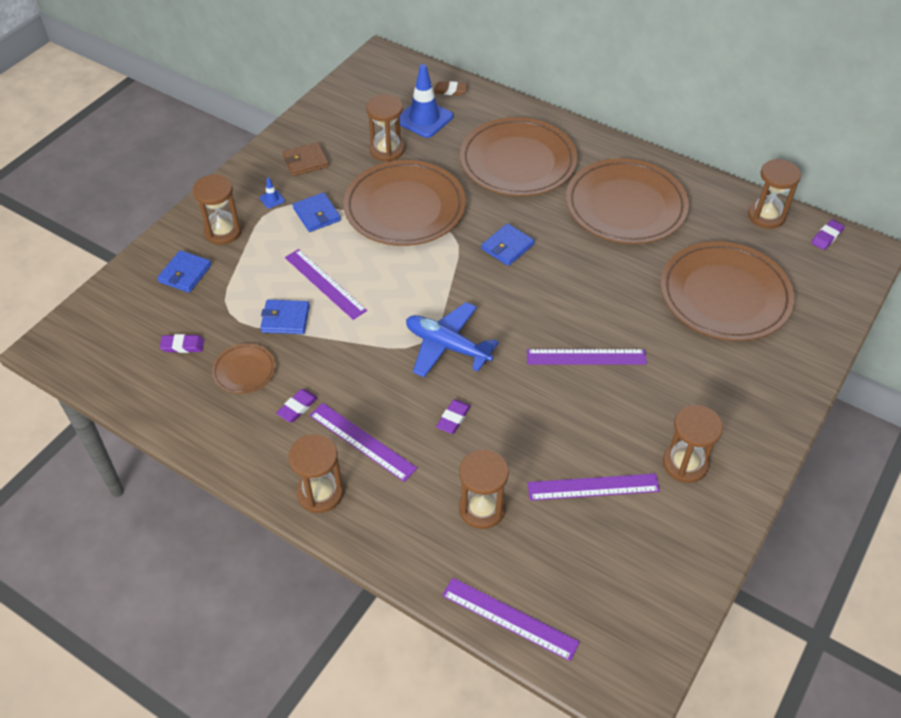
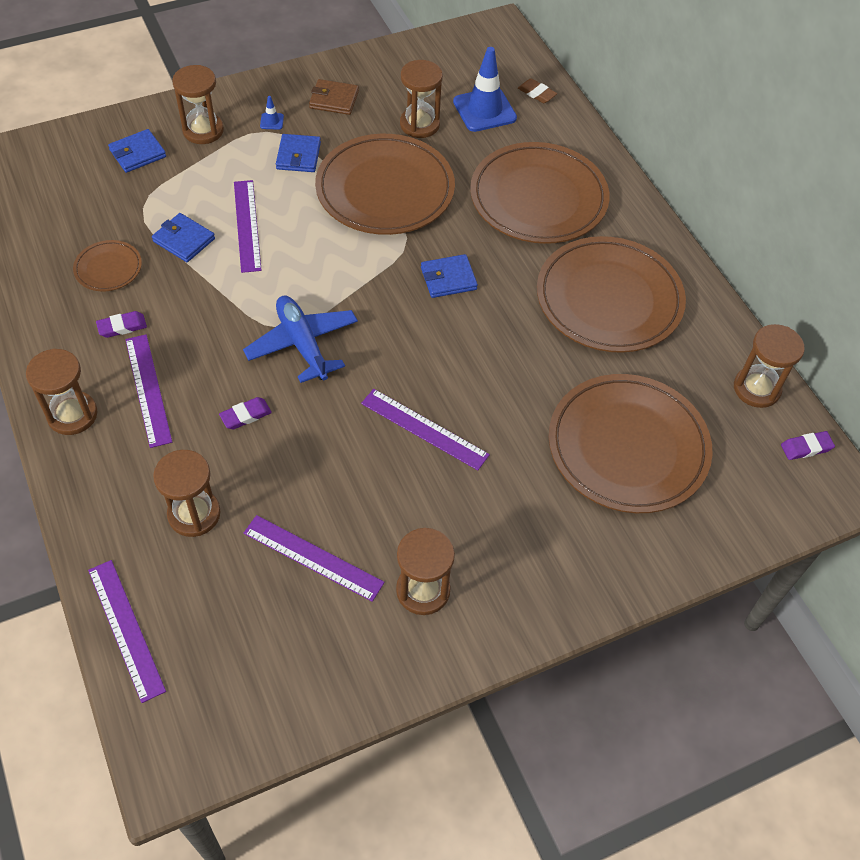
camera: 30 degrees right, 5 degrees up
(182, 346) = (79, 218): purple eraser -> none

